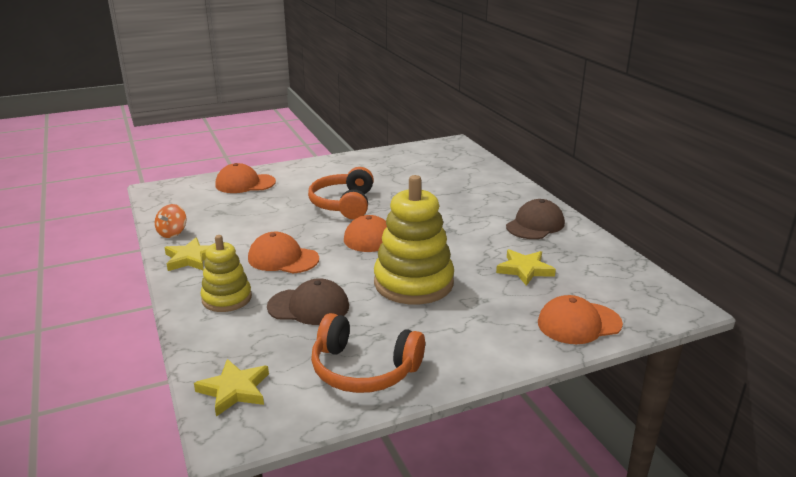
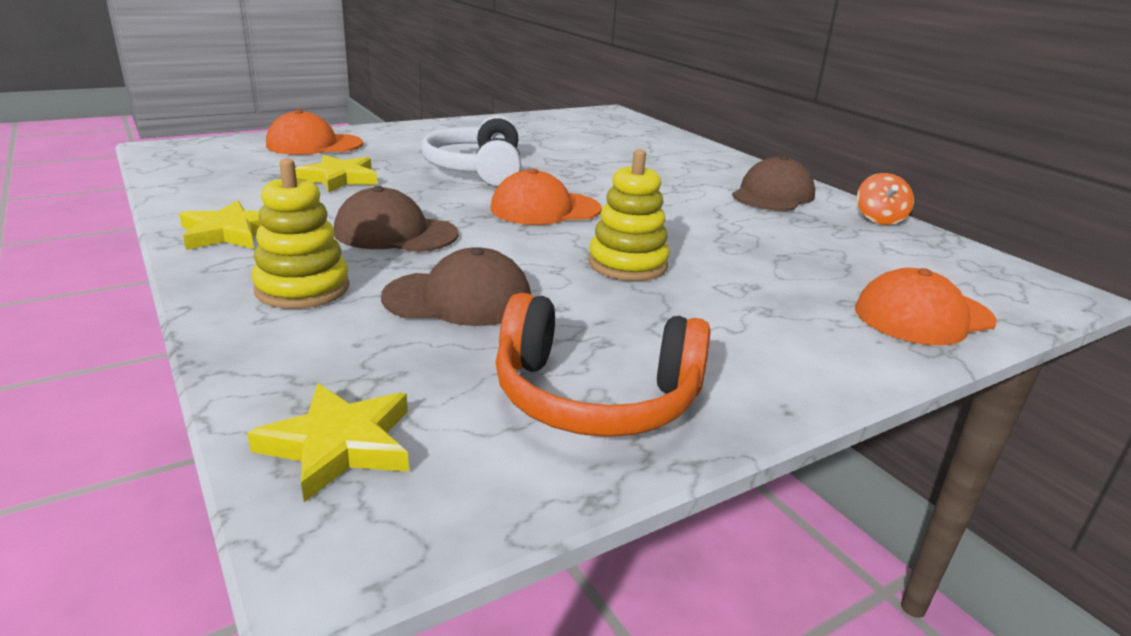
camera: 10 degrees left, 0 degrees up
(172, 233) = (194, 200): orange spinning top -> orange spinning top (879, 219)
(283, 258) = (395, 233): orange cap -> brown cap
(344, 204) = (477, 169): orange headphones -> white headphones
(413, 283) = (627, 264): yellow stacking toy -> yellow stacking toy, size x0.59
(524, 269) = (792, 246): yellow star -> yellow star (339, 178)

